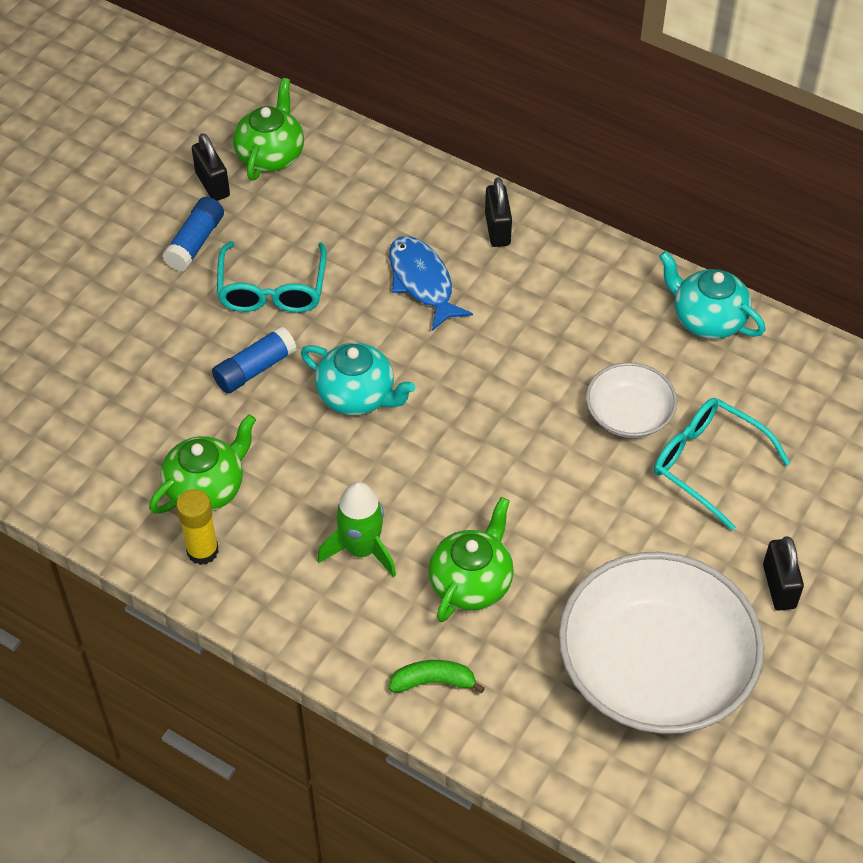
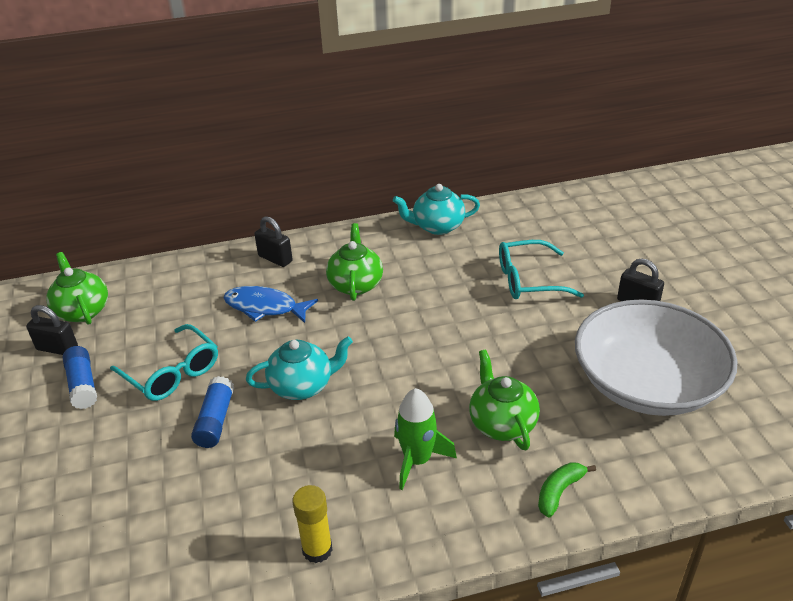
camera: 45 degrees left, 15 degrees down
(206, 488) = (270, 511): green teapot -> green teapot (355, 284)
(629, 414) = (461, 287): white bowl -> none

